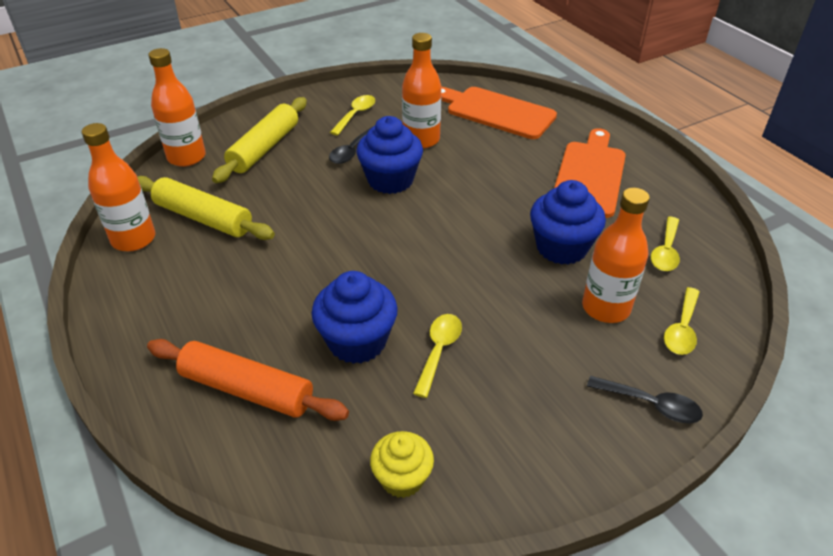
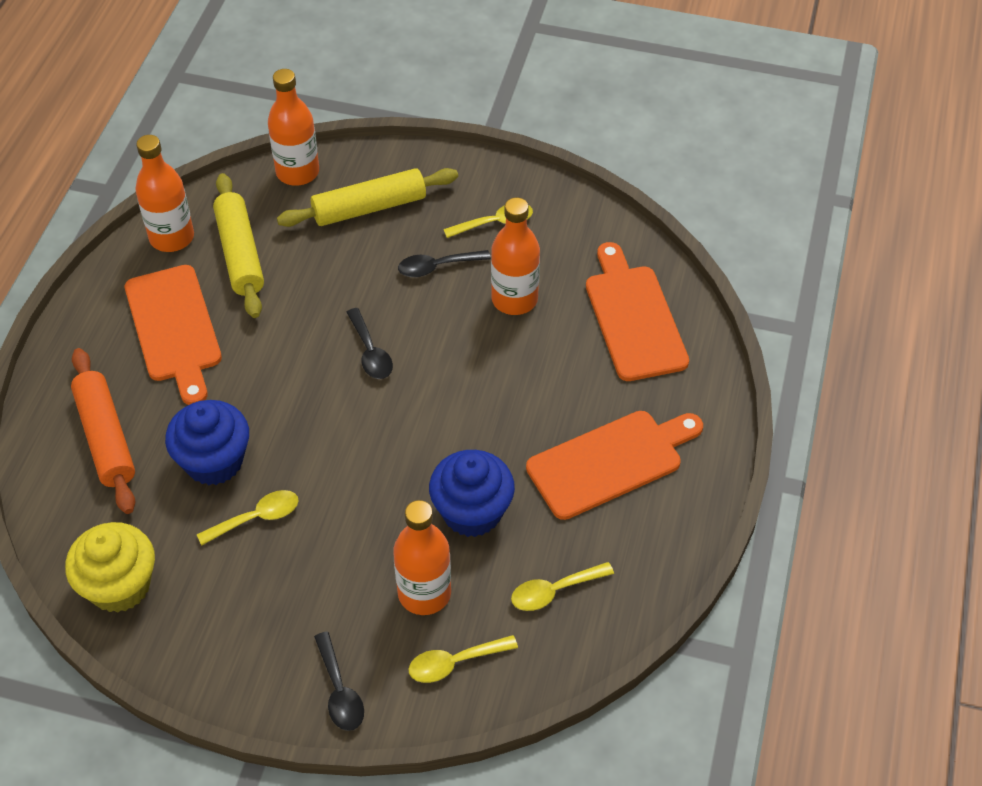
camera: 45 degrees right, 10 degrees up
(210, 287) = (174, 328): none -> orange cutting board
(374, 213) = (370, 352): none -> black spoon
(390, 180) = (427, 326): blue cupcake -> none
(402, 478) = (119, 586): yellow cupcake -> yellow cupcake, size x1.57

